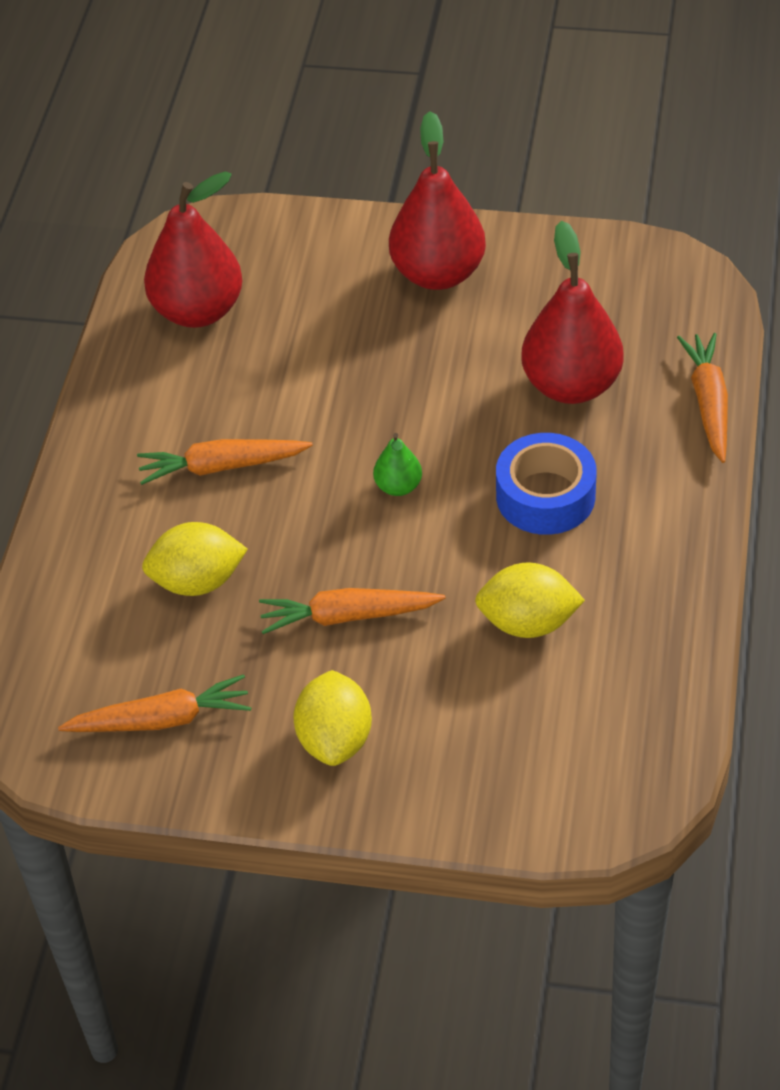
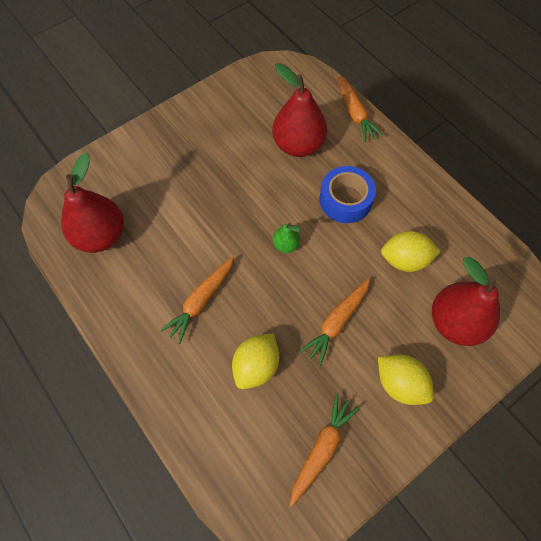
camera: 50 degrees left, 15 degrees up
(438, 273) = (188, 137): red pear -> red pear (455, 322)
(528, 623) = (405, 260): yellow lemon -> yellow lemon turned 45 degrees clockwise
(708, 403) = (355, 113): orange carrot -> orange carrot turned 150 degrees counterclockwise

